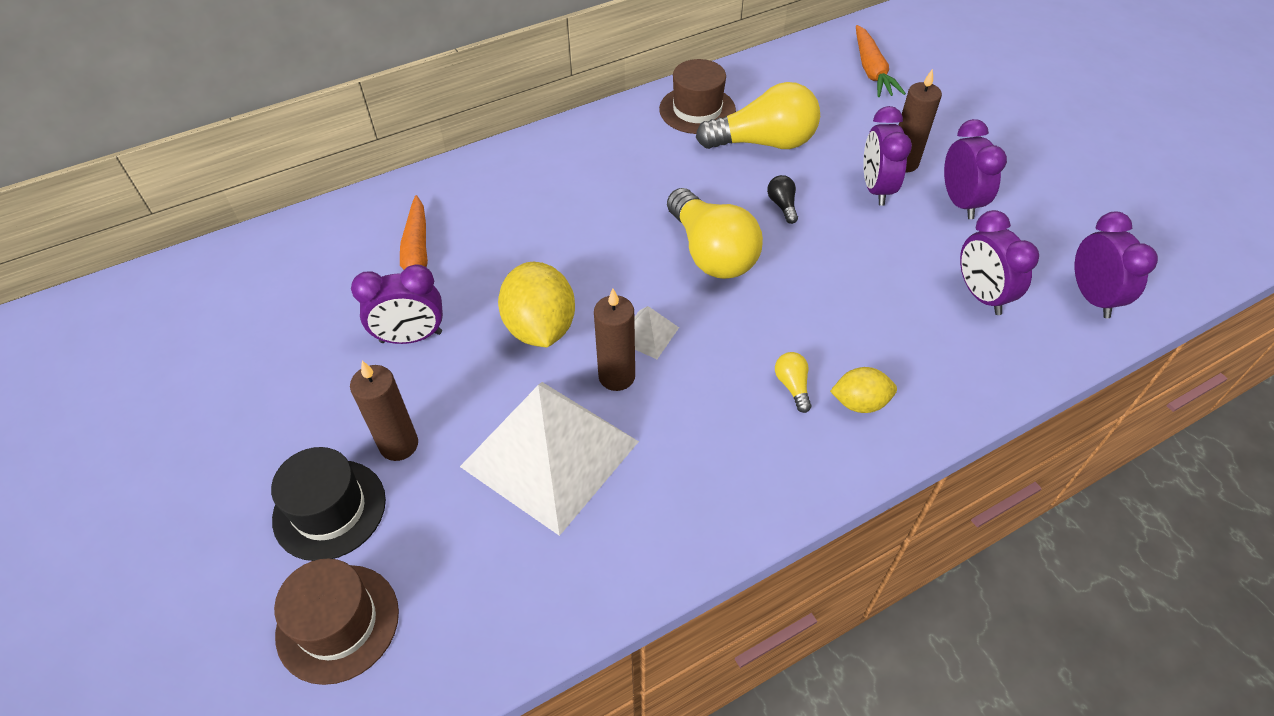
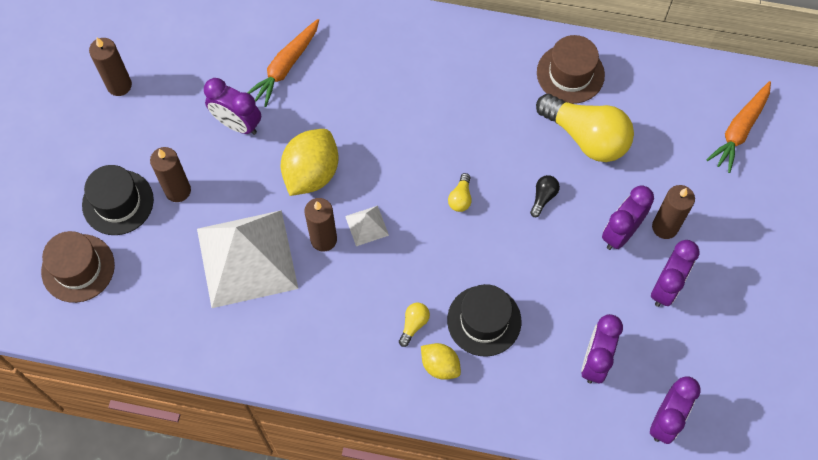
camera: 40 degrees right, 15 degrees up
(224, 390) = (119, 85): none -> brown candle
(711, 252) = (460, 198): yellow light bulb -> yellow light bulb, size x0.41
(851, 334) = (484, 320): none -> black hat

